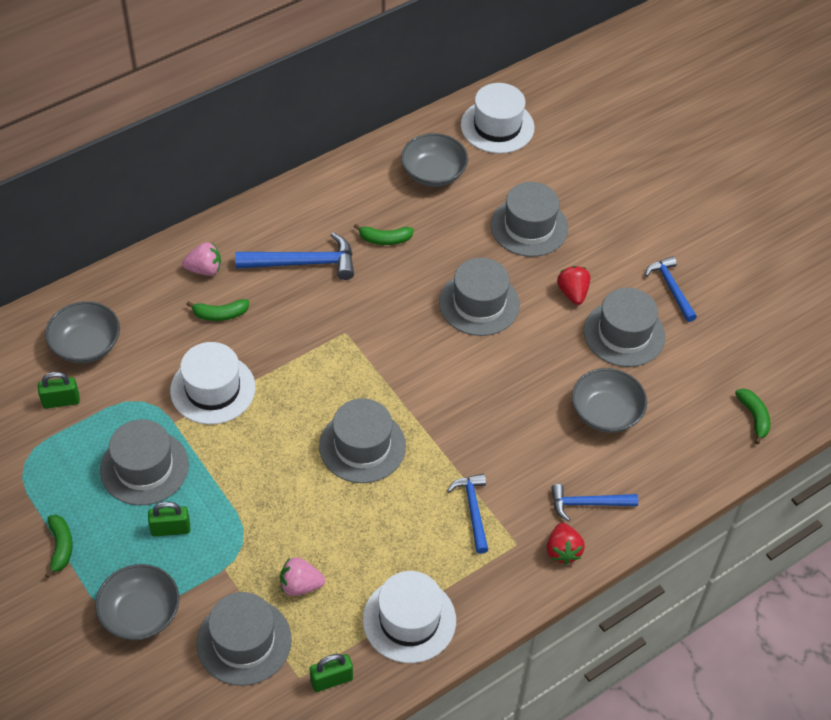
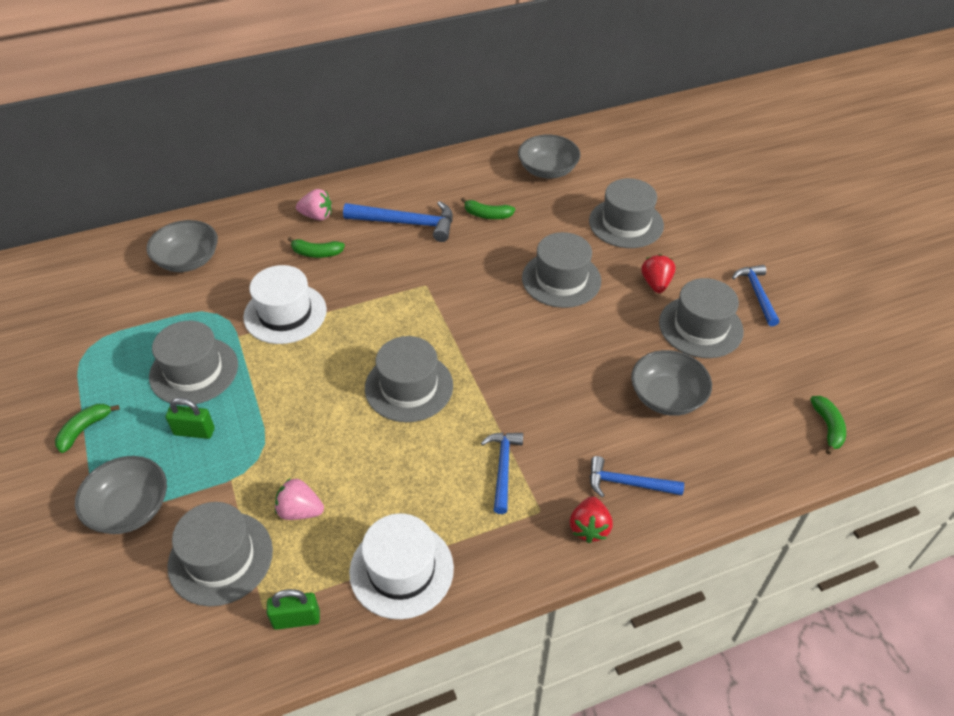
camera: 15 degrees right, 5 degrees down
(61, 401) = (145, 302): green padlock -> none
(61, 547) = (84, 429): green banana -> green banana turned 150 degrees counterclockwise
(497, 126) = (615, 143): white hat -> none

